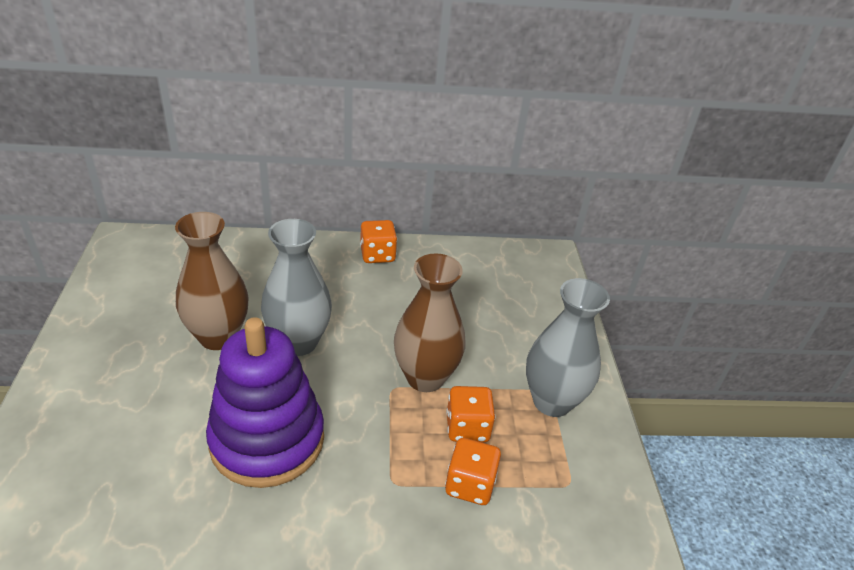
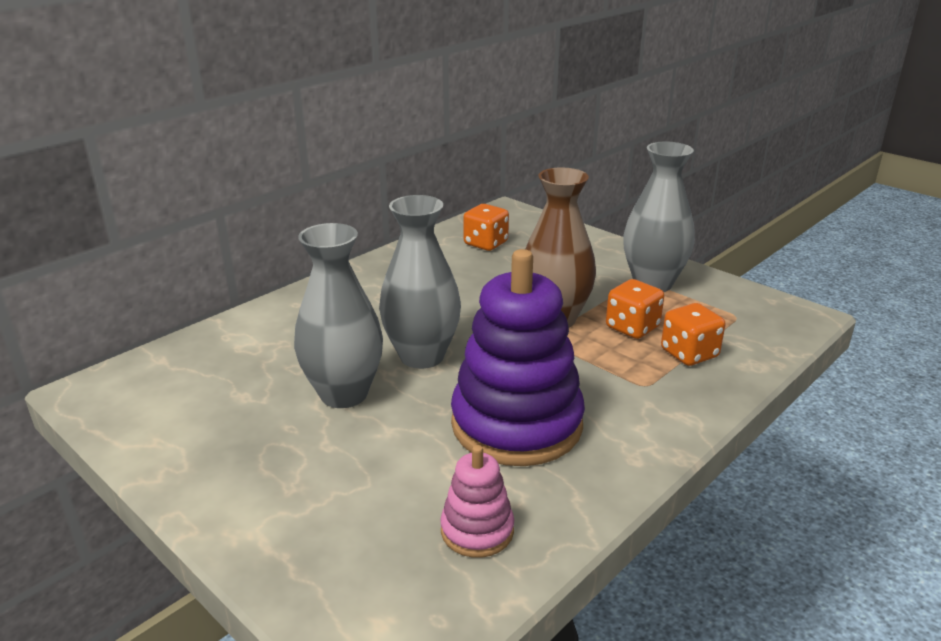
camera: 40 degrees left, 10 degrees down
(132, 492) = (477, 530): none -> pink stacking toy
(218, 336) = (344, 394): brown vase -> grey vase
(377, 255) = (378, 272): orange dice -> orange dice (486, 243)

